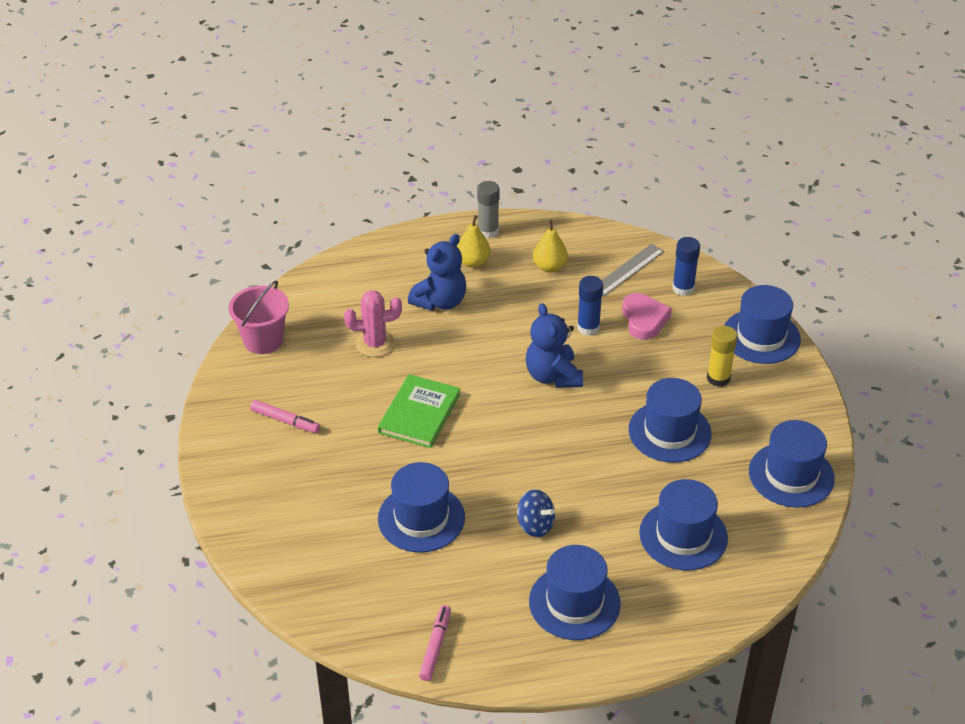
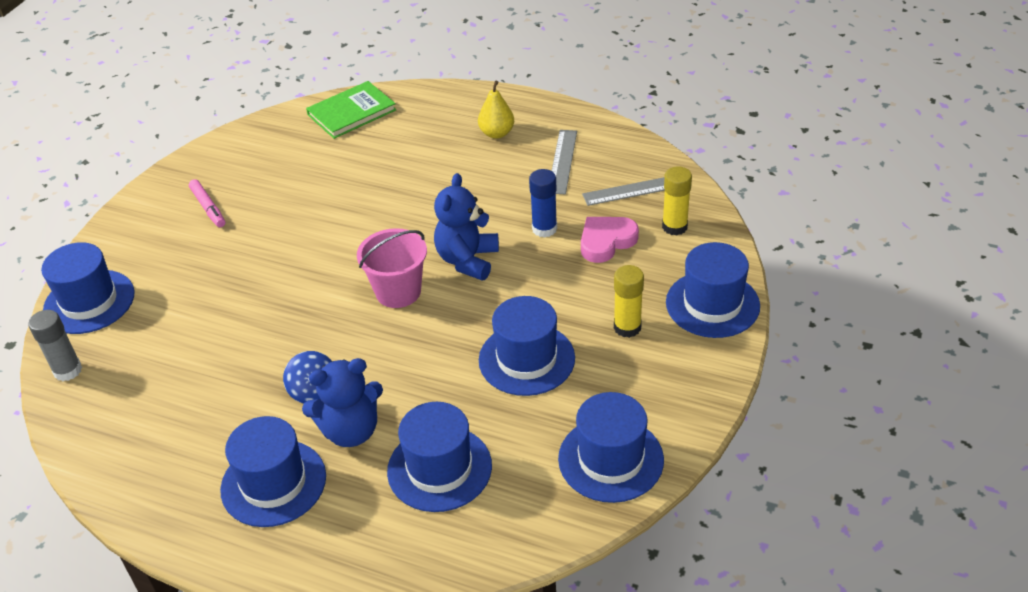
camera: 35 degrees right, 0 degrees up
(263, 340) = (260, 136): pink bucket -> pink bucket (398, 292)
(375, 344) = (343, 172): pink cactus -> none
(419, 413) = (318, 246): green book -> green book (352, 112)
(421, 518) = (226, 338): blue hat -> blue hat (89, 302)
(435, 646) = (118, 461): pink marker -> none
(440, 301) = (434, 157): blue teddy bear -> blue teddy bear (351, 431)
(488, 231) = (536, 111): grey glue stick -> grey glue stick (68, 370)
(550, 267) = (562, 161): yellow pear -> grey ruler
(644, 319) = (606, 241): pink heart -> pink heart turned 150 degrees counterclockwise
(683, 288) = (674, 227): blue glue stick -> yellow glue stick

